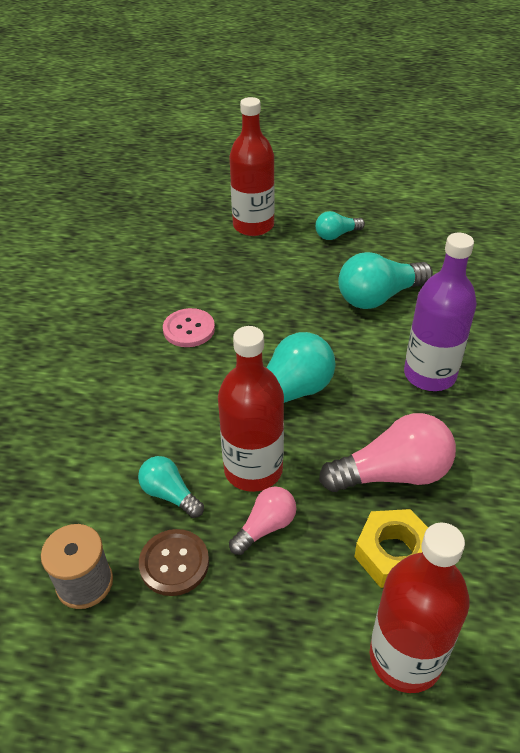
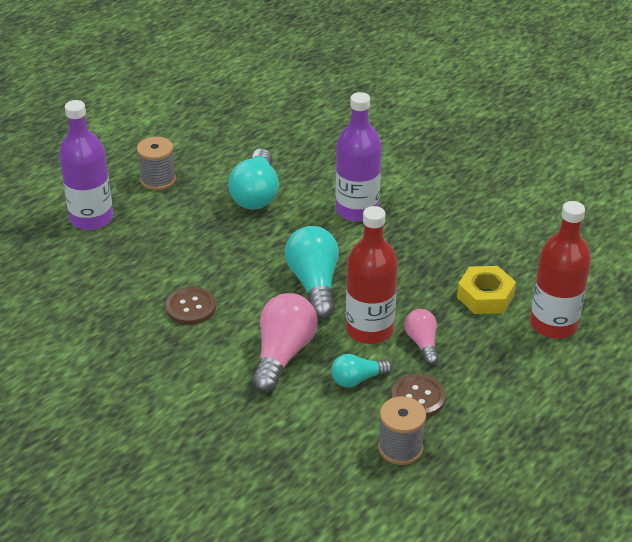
camera: 60 degrees left, 5 degrees down
(189, 329) = (191, 307): pink button -> brown button
(253, 226) = (91, 218): red bottle -> purple bottle
(336, 235) = (158, 180): turquoise light bulb -> grey spool
(392, 474) = (426, 268): pink light bulb -> pink light bulb (283, 354)

